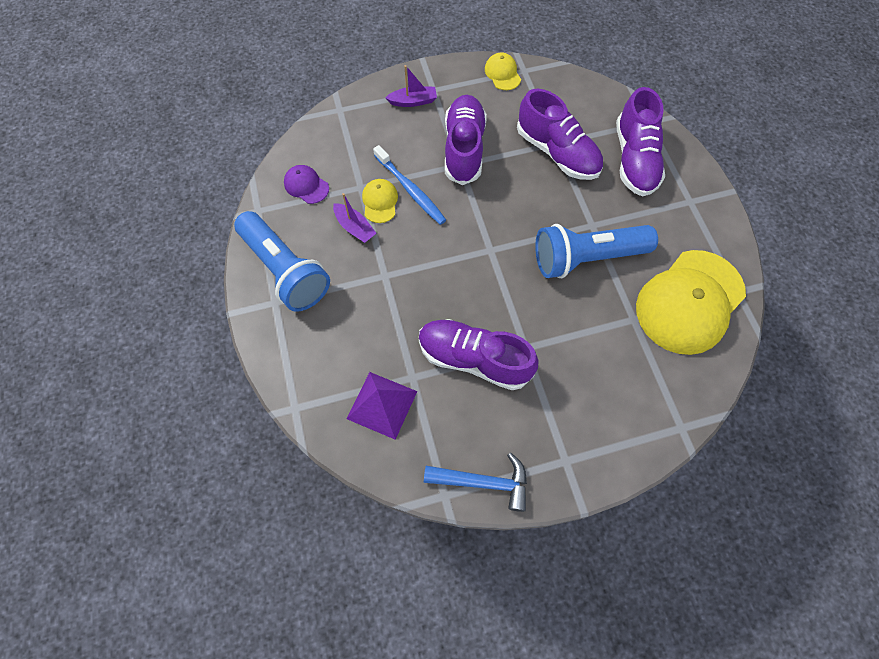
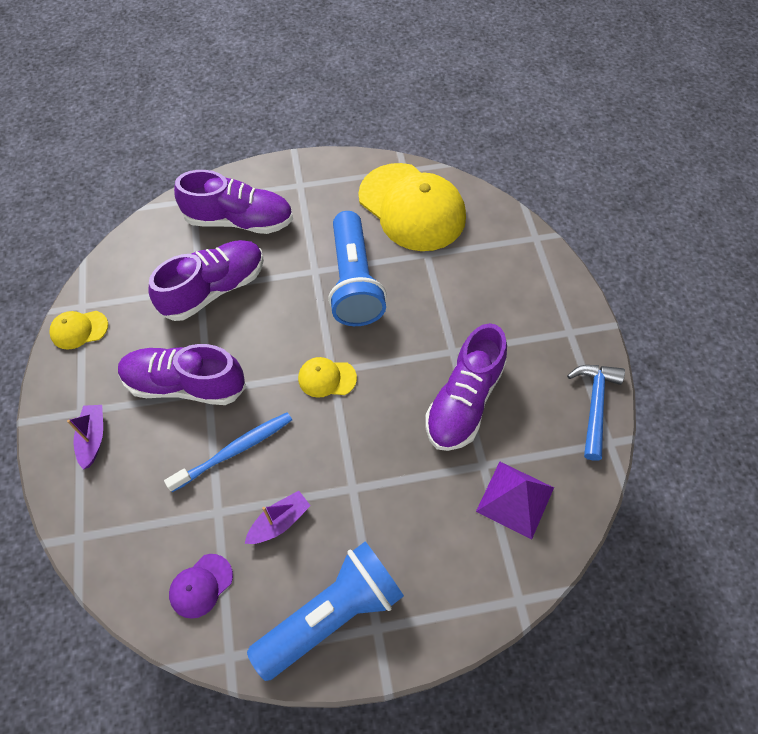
camera: 85 degrees left, 5 degrees down
(380, 202) = (245, 489): yellow cap -> yellow cap (327, 378)

